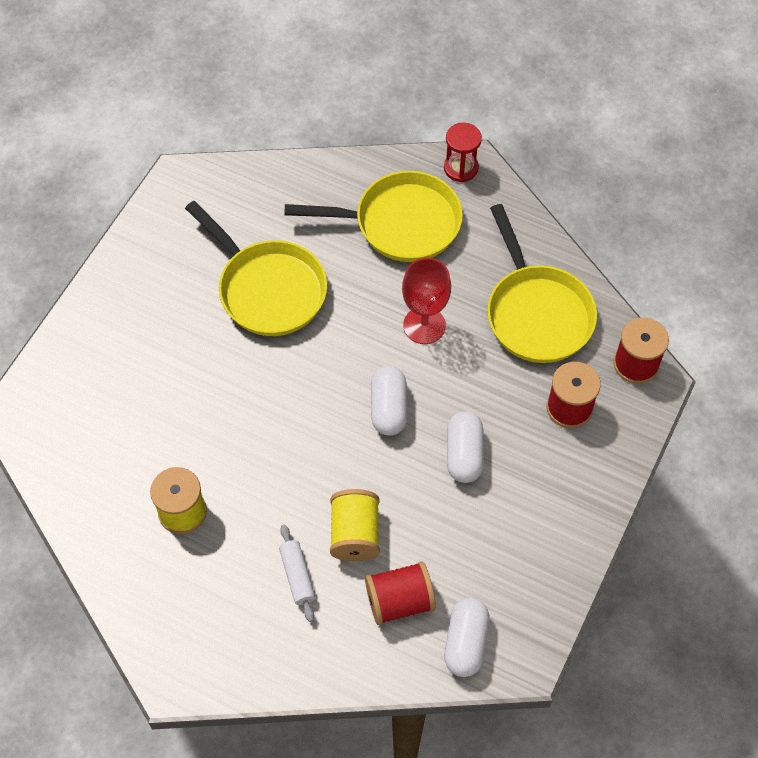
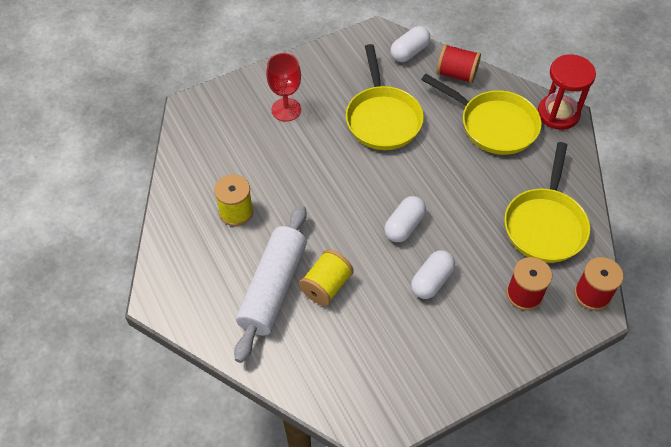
camera: 35 degrees right, 5 degrees down
(297, 576) = (273, 288): white rolling pin -> white rolling pin, size x2.34
(399, 601) = (323, 342): red spool -> red spool (456, 74)
(424, 325) = (464, 191): red goblet -> red goblet (286, 110)
(461, 168) = (558, 113): red hourglass -> red hourglass, size x1.62
(466, 642) = (345, 394): white capsule -> white capsule (409, 52)

